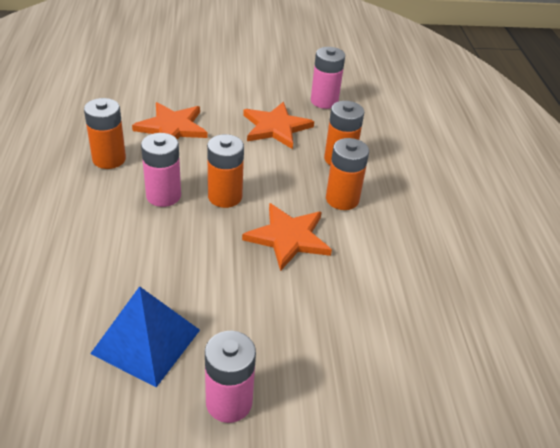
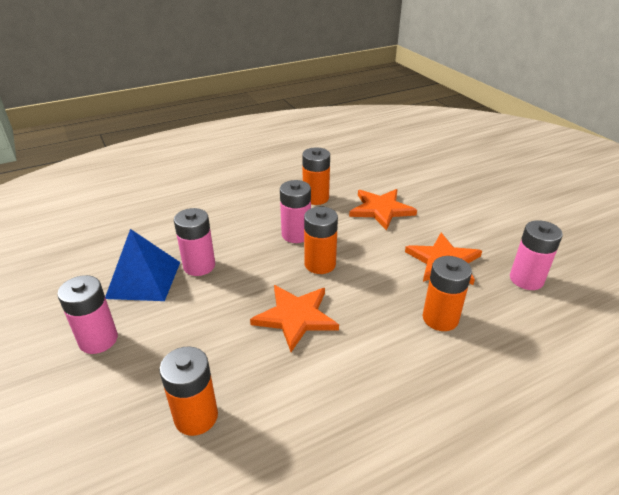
camera: 70 degrees right, 5 degrees down
(158, 285) = (199, 266): none -> pink battery
(342, 199) = (378, 338): orange battery -> orange battery (196, 416)

